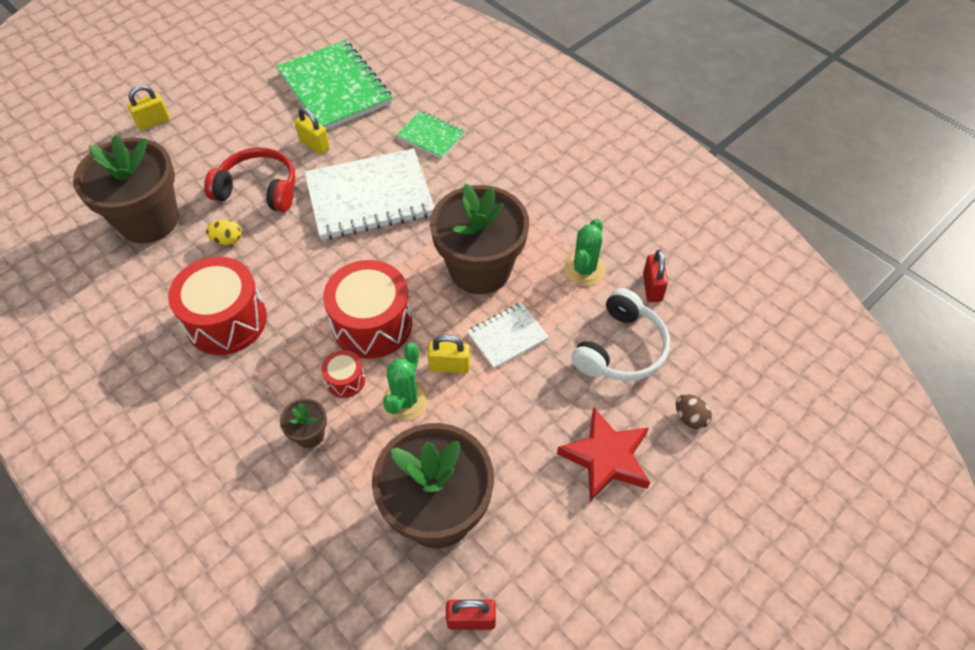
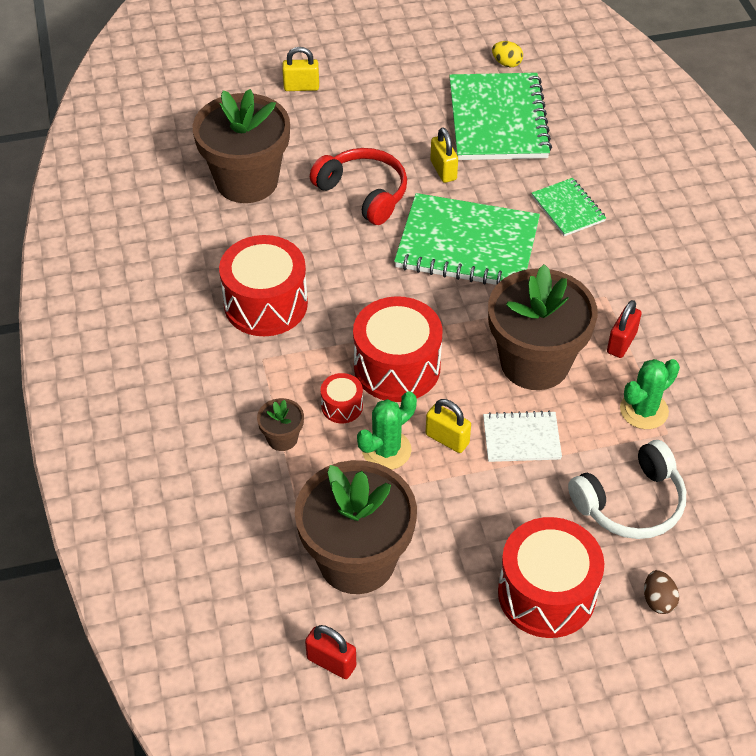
camera: 30 degrees right, 5 degrees down
(227, 240) = (307, 230): yellow egg -> yellow egg (506, 63)
(369, 197) = (467, 245): white notebook -> green notebook
(606, 458) = (546, 593): red star -> red drum
(652, 287) = (705, 460): red padlock -> red padlock (621, 343)

